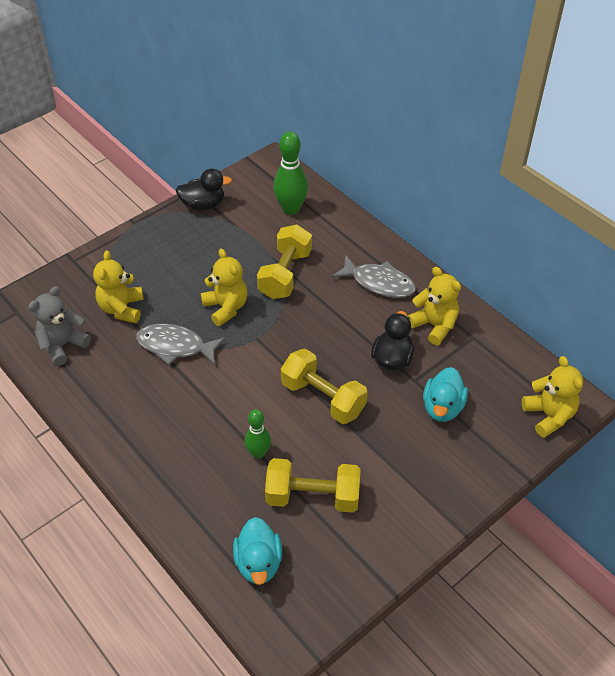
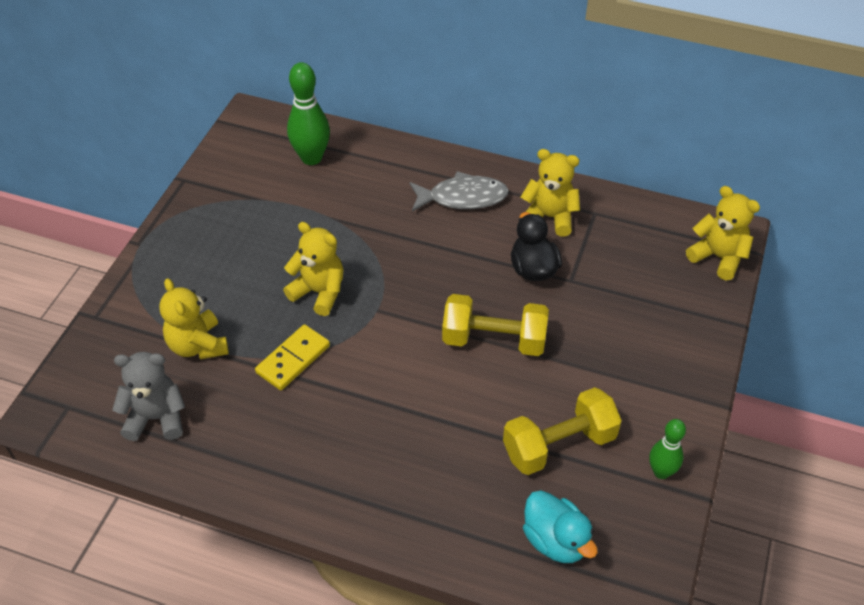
camera: 30 degrees left, 0 degrees up
(63, 345) = (156, 418): grey teddy bear -> grey teddy bear turned 75 degrees clockwise
(175, 346) = (293, 359): grey fish -> yellow domino
(203, 205) = (207, 192): black duck -> none
(258, 453) = (470, 429): green bowling pin -> green bowling pin (661, 472)
(285, 274) = (357, 229): yellow dumbbell -> none
(442, 407) = (617, 295): turquoise duck -> none

